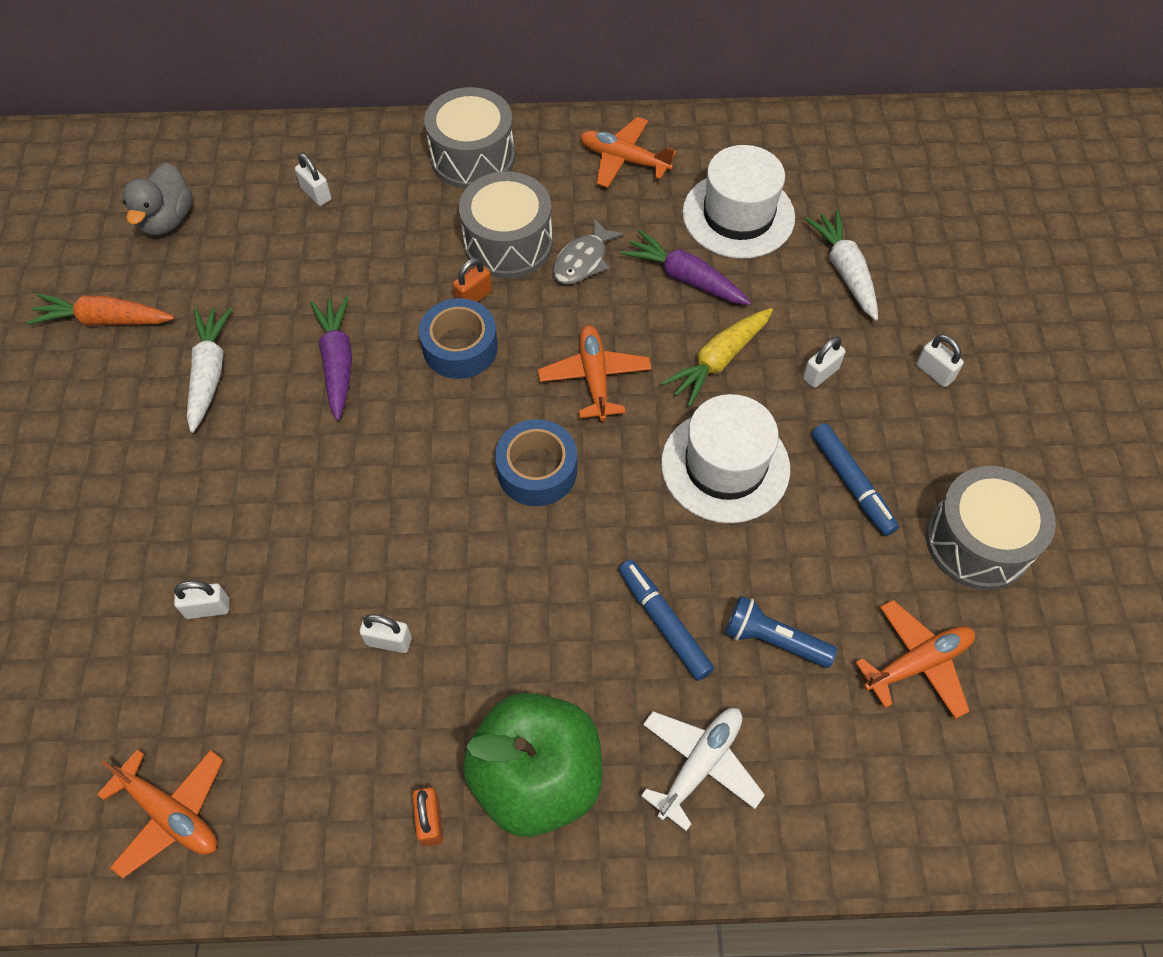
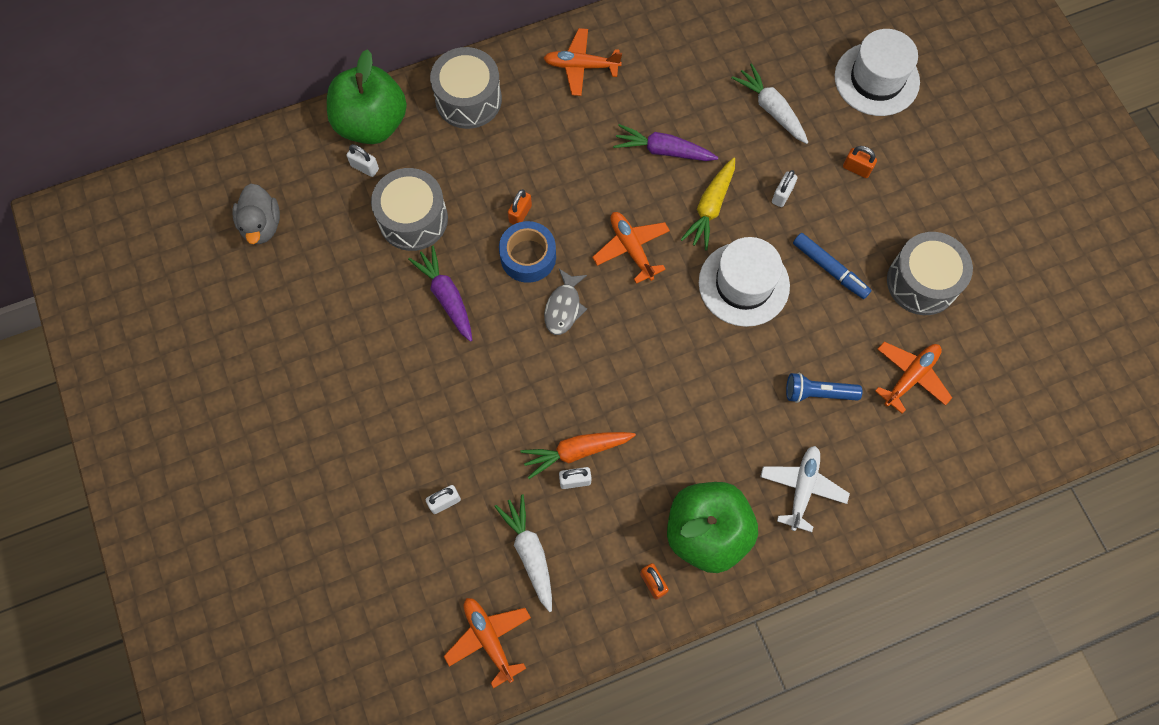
camera: 20 degrees left, 10 degrees up
(104, 320) = (258, 321): orange carrot -> orange carrot (576, 451)
(171, 814) = (489, 639): orange plane -> orange plane turned 135 degrees counterclockwise
(210, 372) = (358, 335): white carrot -> white carrot (529, 552)
(348, 151) = (372, 123): none -> green apple
(508, 243) = (526, 163): grey drum -> grey drum (413, 219)
(537, 470) = (621, 330): blue tape -> none
(583, 261) = (586, 160): grey fish -> grey fish (564, 307)
(664, 623) = (745, 406): blue marker -> none
(738, 215) = (681, 87): white hat -> white hat (876, 79)
(934, 372) = (856, 169): white padlock -> orange padlock

